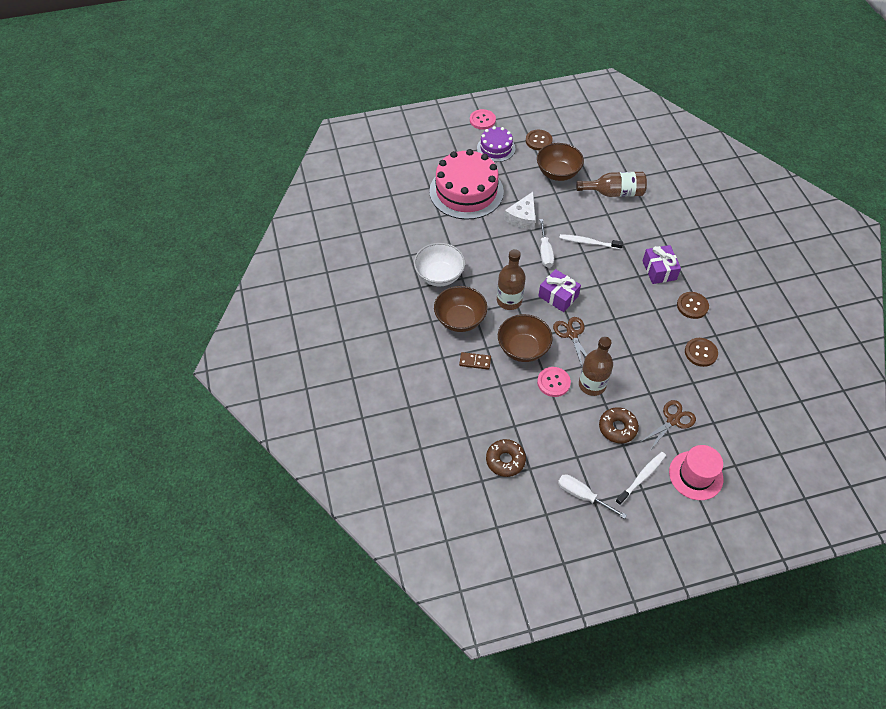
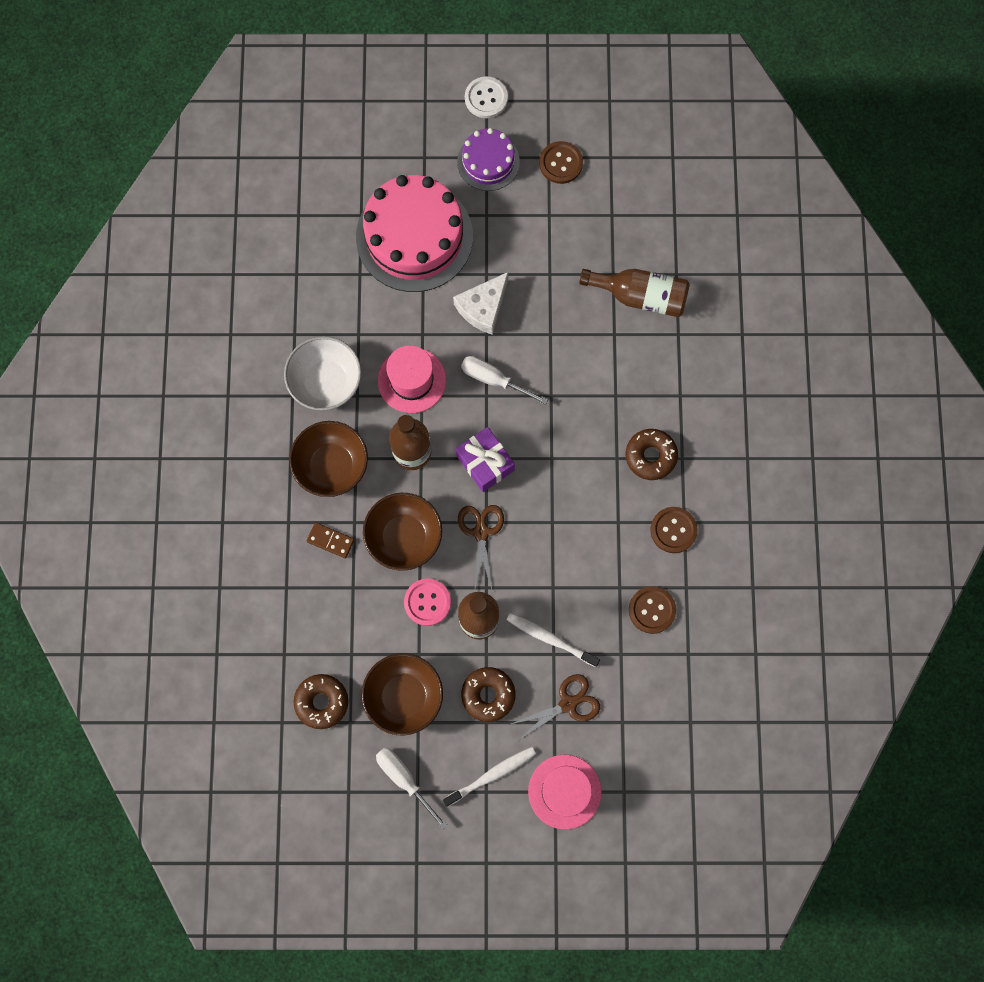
camera: 15 degrees right, 20 degrees up
(482, 120) = (486, 98): pink button -> white button
(493, 263) = (412, 380): none -> pink hat
(545, 252) = (494, 380): white screwdriver -> white screwdriver turned 105 degrees clockwise
(557, 173) = (567, 236): brown bowl -> brown bowl (404, 696)
(588, 242) = (565, 379): white toothbrush -> white toothbrush (550, 639)
(659, 270) = (650, 456): purple gift -> brown donut

